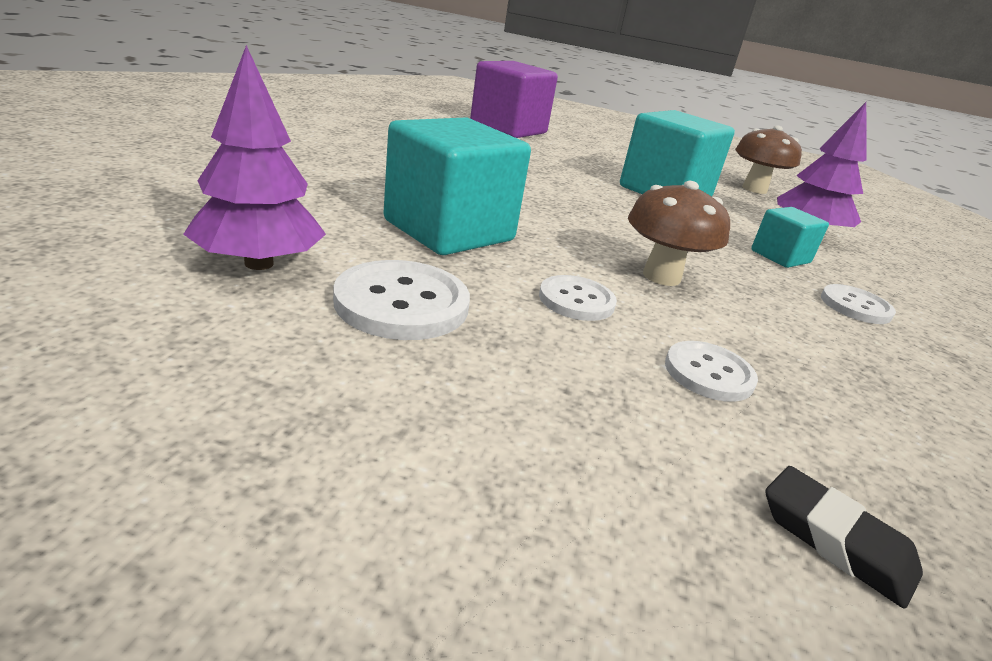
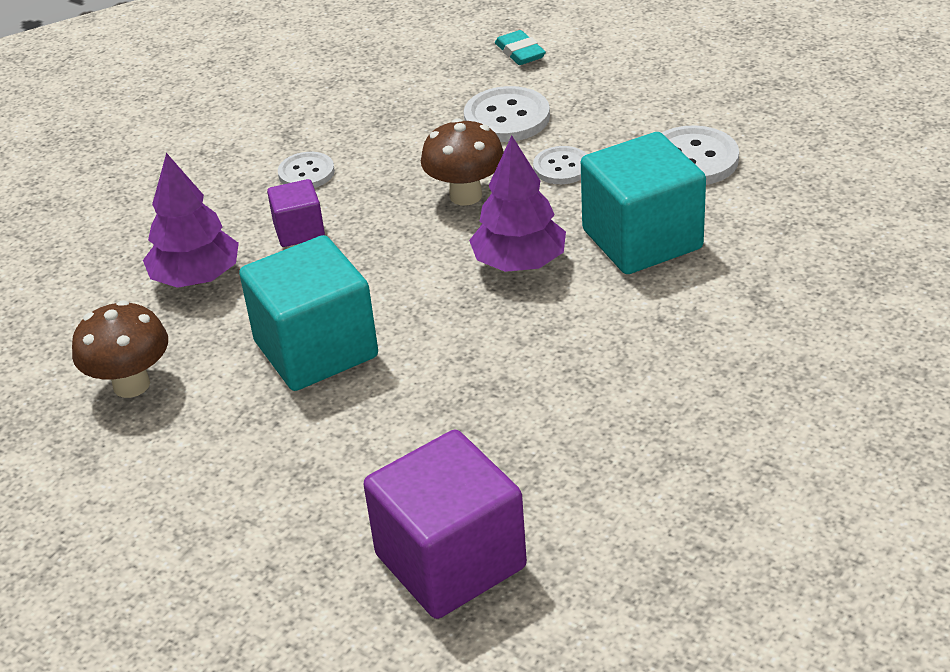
camera: 155 degrees left, 10 degrees up
(258, 263) = (795, 188): purple tree -> purple tree (519, 263)
(708, 373) = (507, 117): white button -> white button, size x1.57
(780, 257) = (299, 231): turquoise cube -> purple cube
(835, 540) = (520, 52): black eraser -> turquoise eraser

